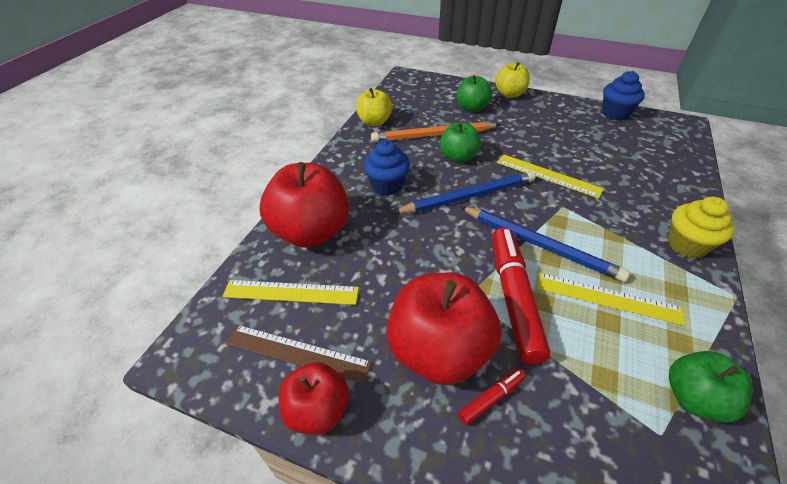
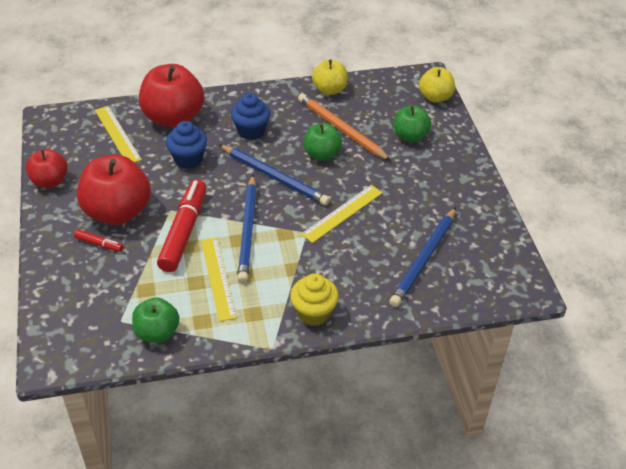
camera: 55 degrees right, 0 degrees up
(297, 353) = (78, 157): brown ruler -> none
(509, 94) = (462, 152): yellow apple -> yellow apple (435, 97)
(513, 297) = (184, 231): red marker -> red marker turned 45 degrees counterclockwise
(548, 175) = (342, 213): yellow ruler -> yellow ruler turned 45 degrees clockwise
(615, 113) = (498, 234): blue cupcake -> blue cupcake (188, 159)
(630, 155) = (424, 259): none -> blue pencil

